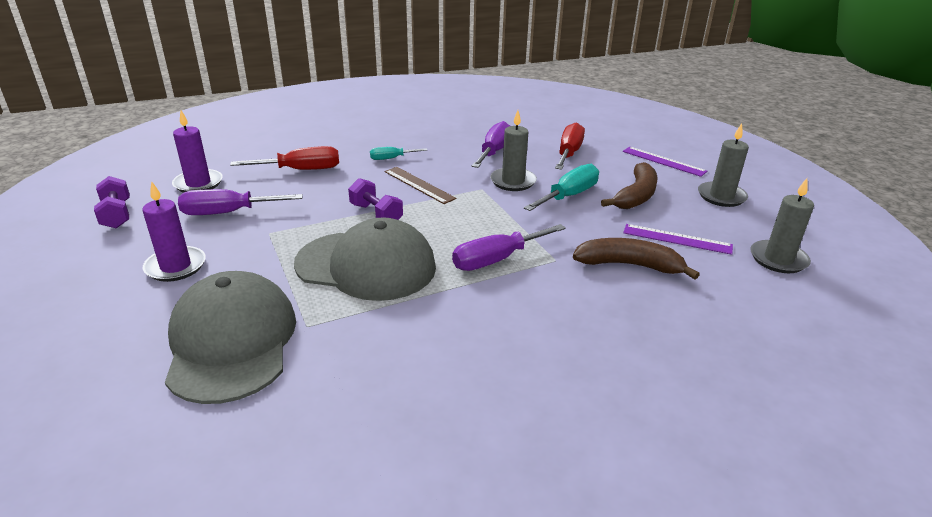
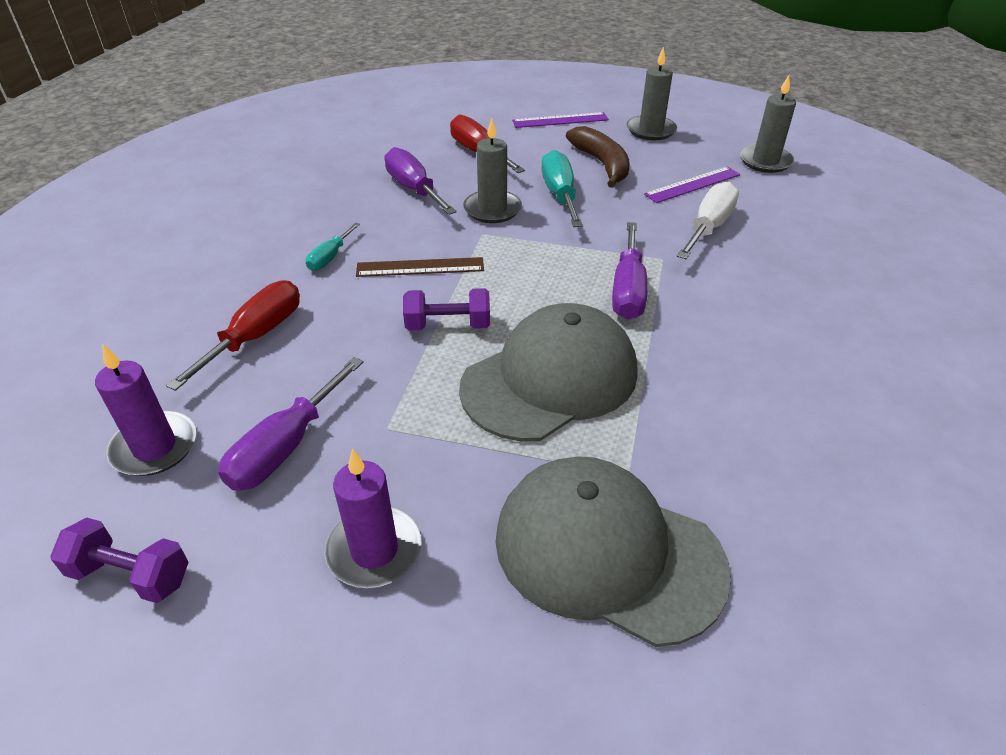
camera: 50 degrees left, 10 degrees up
(629, 265) = (708, 227): brown banana -> white screwdriver

